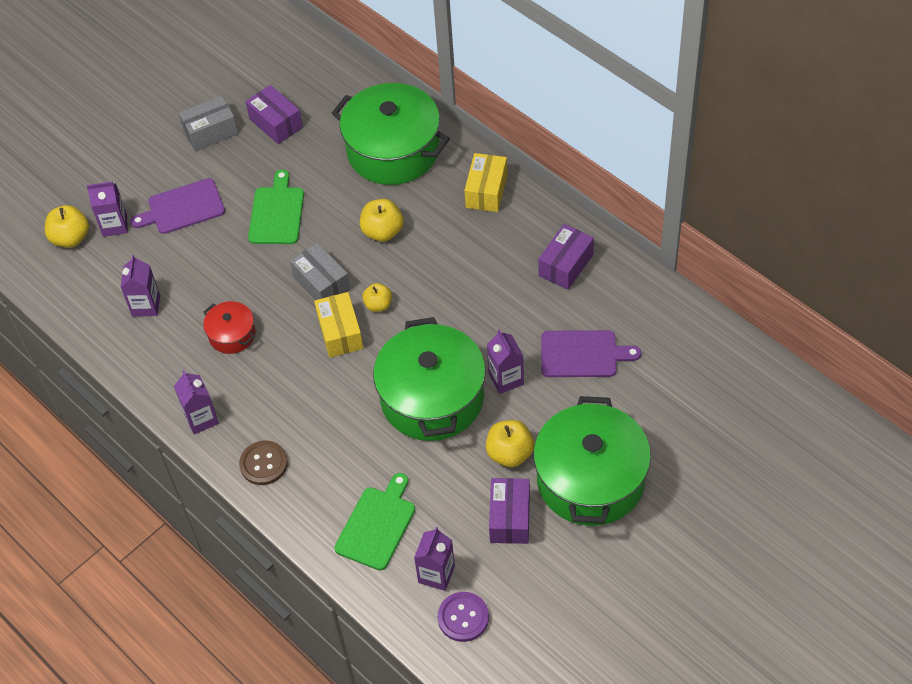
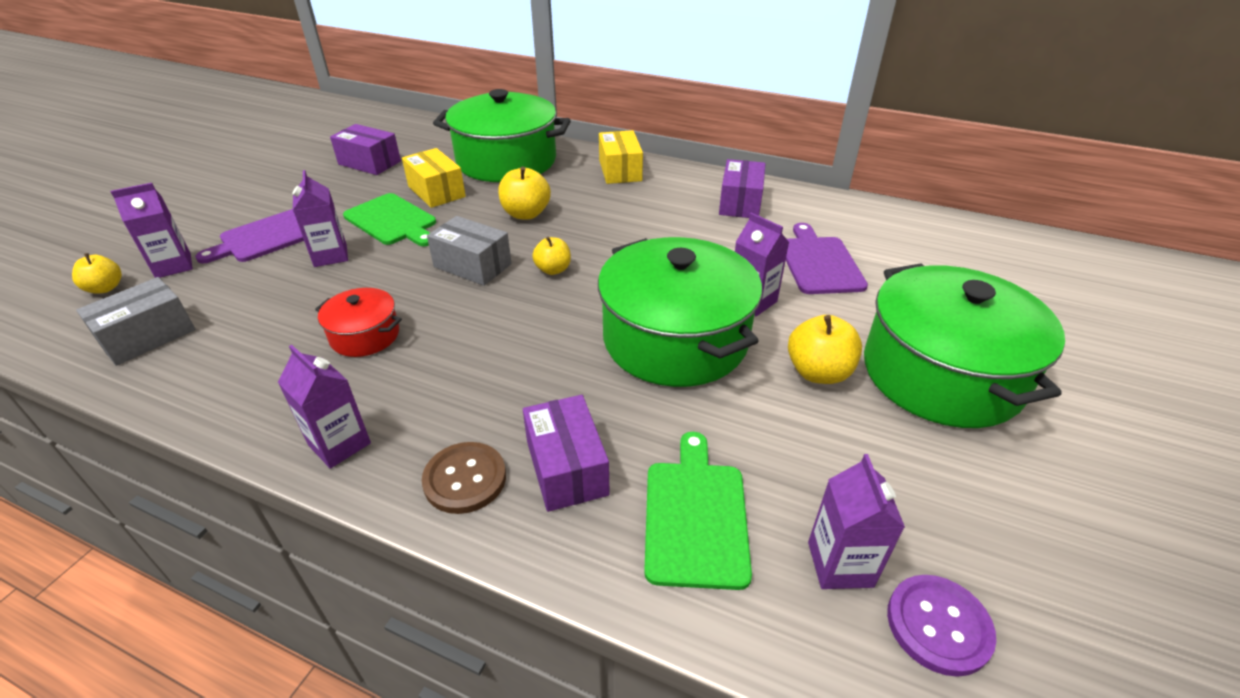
camera: 25 degrees left, 15 degrees down
(71, 238) = (105, 288): yellow apple -> yellow apple, size x0.66
(146, 305) = (226, 332): purple carton -> purple carton (330, 256)
(211, 132) = (294, 178): grey box -> grey box (148, 336)
(277, 213) = (392, 221): green cutting board -> green cutting board turned 150 degrees clockwise
(340, 333) = (517, 303): yellow box -> yellow box (436, 191)
(510, 518) = (882, 448): purple box -> purple box (567, 468)
(582, 354) = (819, 263): purple cutting board -> purple cutting board turned 75 degrees counterclockwise

